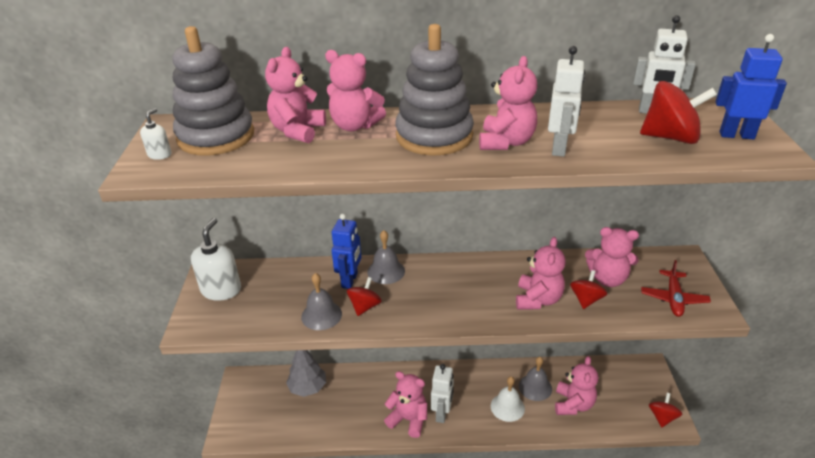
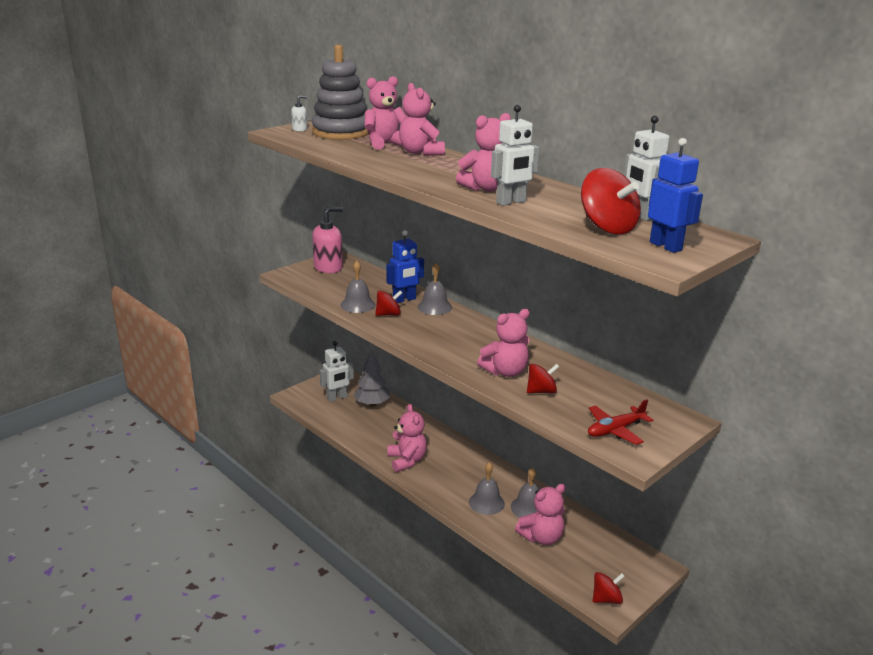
camera: 45 degrees right, 10 degrees down
(221, 290) = (328, 267): white soap dispenser -> pink soap dispenser
(434, 136) = (451, 171): grey stacking toy -> none
(442, 413) = (434, 473): white robot -> white robot (337, 398)
(507, 407) = (486, 502): white bell -> grey bell
(607, 279) = (585, 392): pink teddy bear -> none

